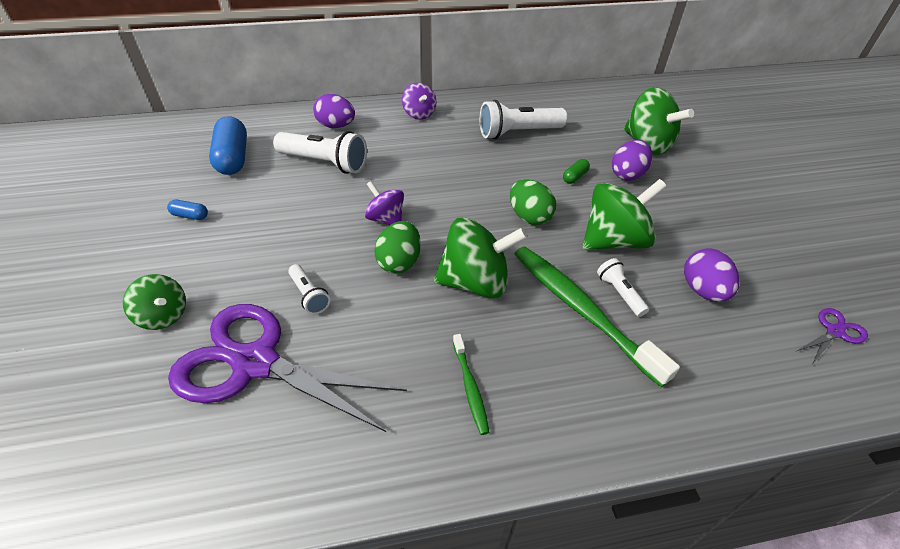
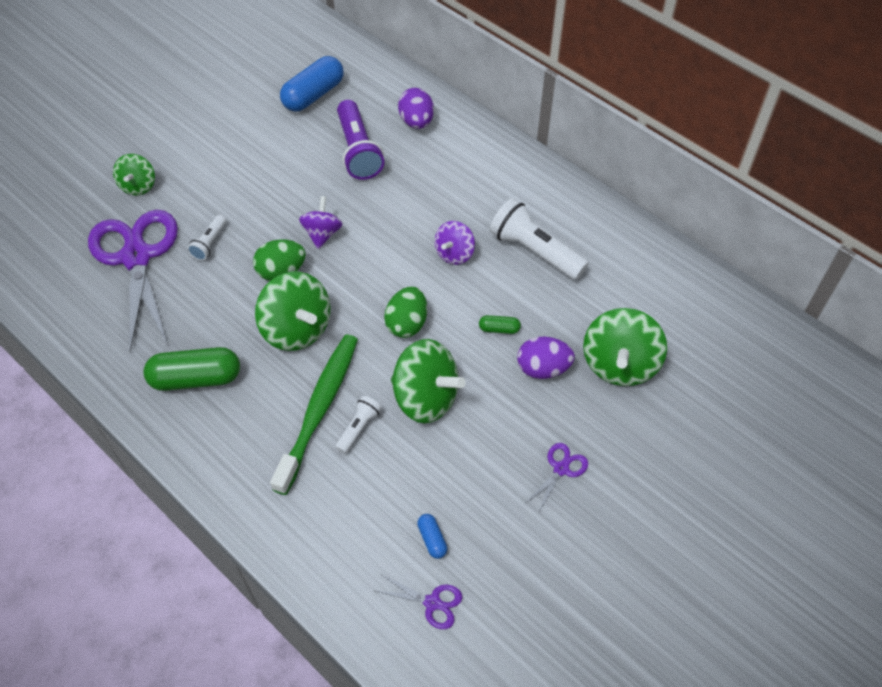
camera: 55 degrees right, 10 degrees up
(190, 216) = (231, 125): blue capsule -> blue capsule (432, 539)
(325, 163) = (358, 151): white flashlight -> purple flashlight
(419, 114) = (493, 163): purple spinning top -> purple spinning top (454, 254)
(470, 387) = (196, 378): green toothbrush -> green capsule
(702, 290) = (410, 487): purple egg -> none
(725, 206) = (561, 469): none -> purple scissors

